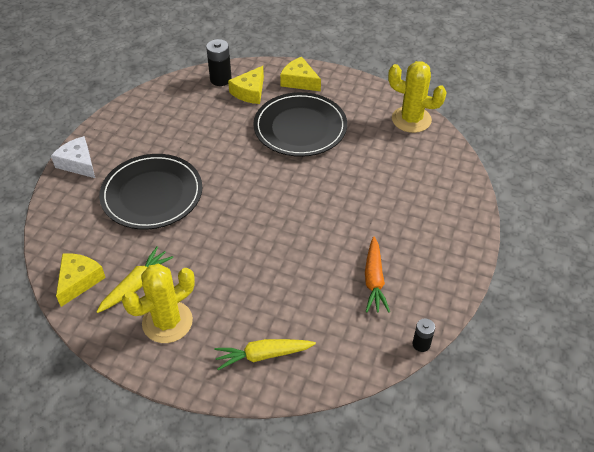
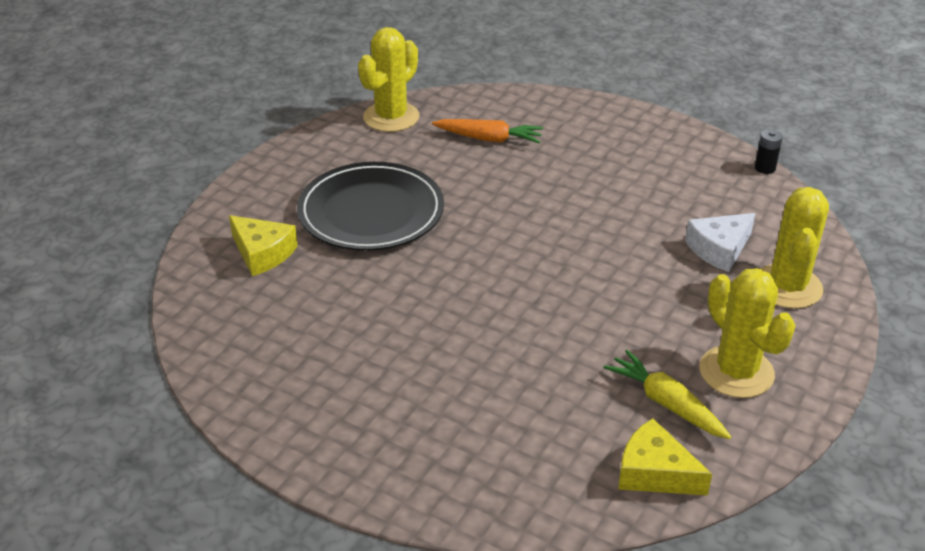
camera: 80 degrees left, 10 degrees down
(78, 163) = (369, 477): white cheese -> white cheese (719, 249)
(152, 194) = (475, 379): black plate -> none
(220, 79) = (212, 283): black battery -> none
(263, 355) = (787, 287): yellow carrot -> yellow cactus
(299, 81) = (260, 200): yellow cheese -> none
(374, 280) = (670, 187): orange carrot -> orange carrot (489, 139)

